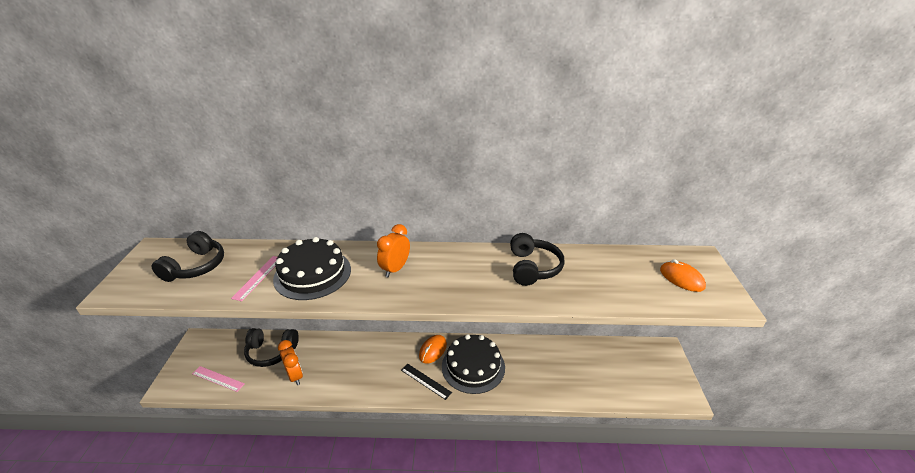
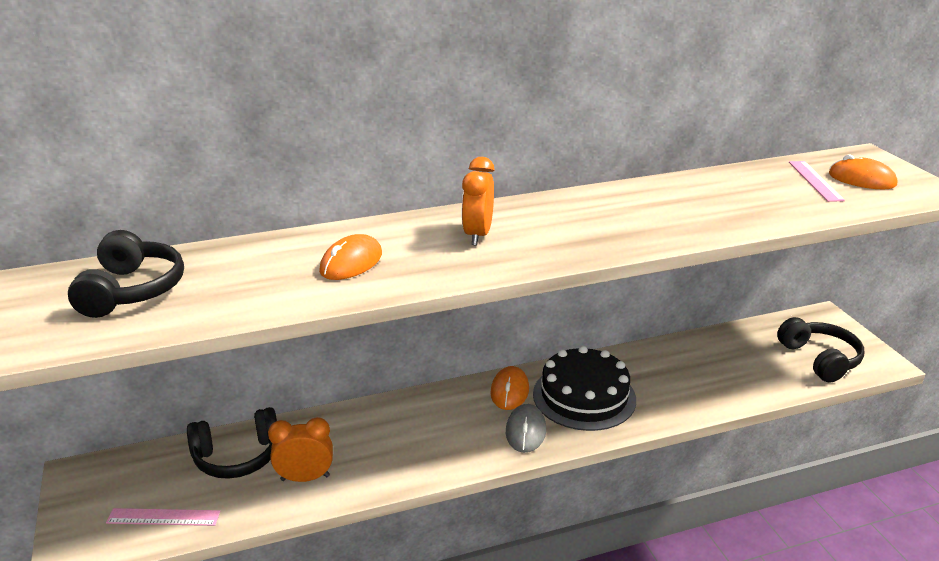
camera: 20 degrees left, 5 degrees down
(258, 277) = (262, 283): pink ruler -> pink ruler (815, 180)
(295, 376) = (305, 478): orange clock -> orange clock turned 45 degrees counterclockwise
(312, 274) = (351, 263): black cake -> orange mouse
(425, 381) = (526, 431): black ruler -> grey mouse
(532, 268) = (671, 200): black headphones -> black headphones (819, 359)

